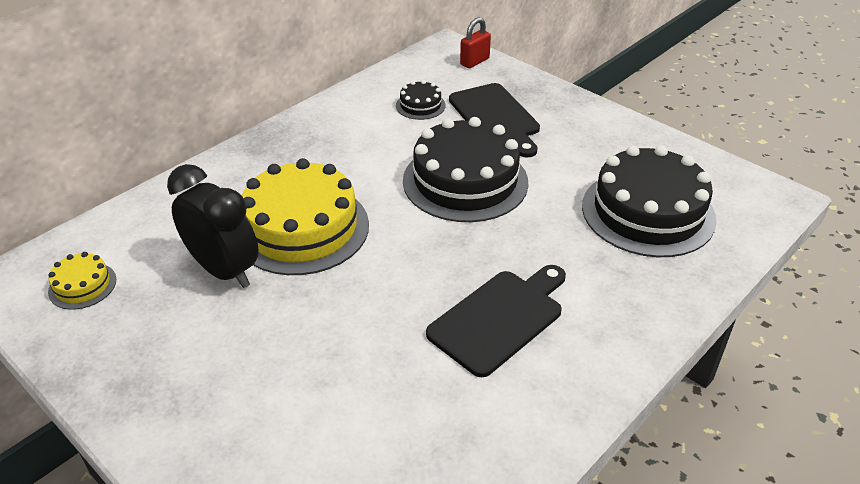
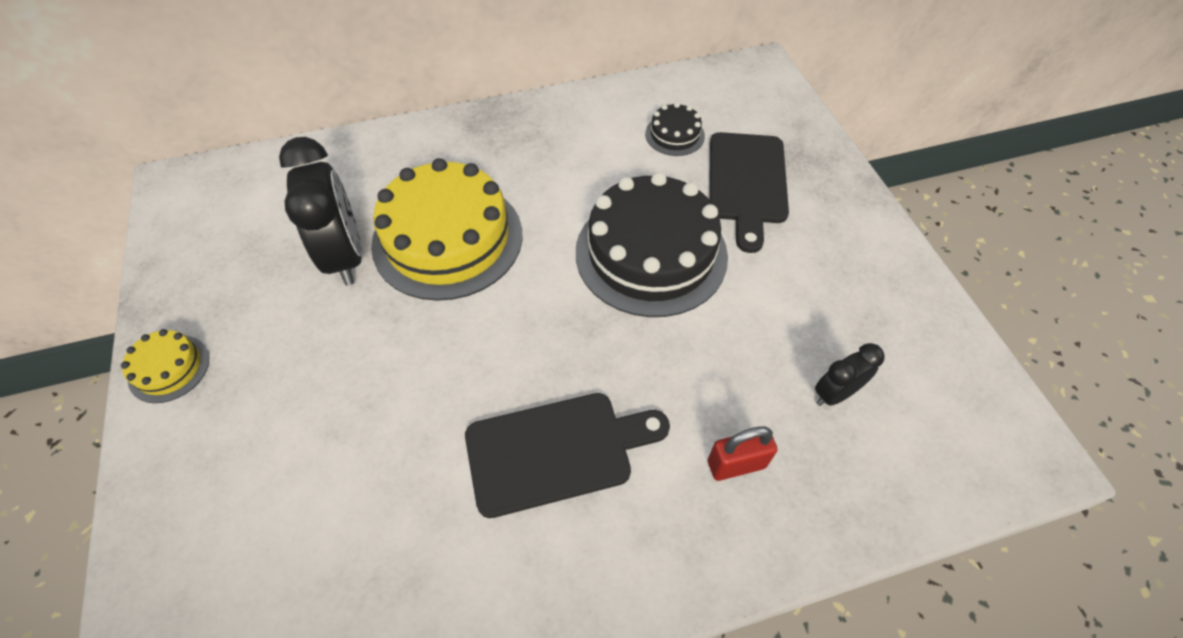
camera: 30 degrees right, 15 degrees up
(82, 285) = (225, 216): yellow cake -> yellow cake (169, 368)
(474, 61) = (777, 99): red padlock -> red padlock (736, 464)
(648, 212) = (835, 394): black cake -> black clock

